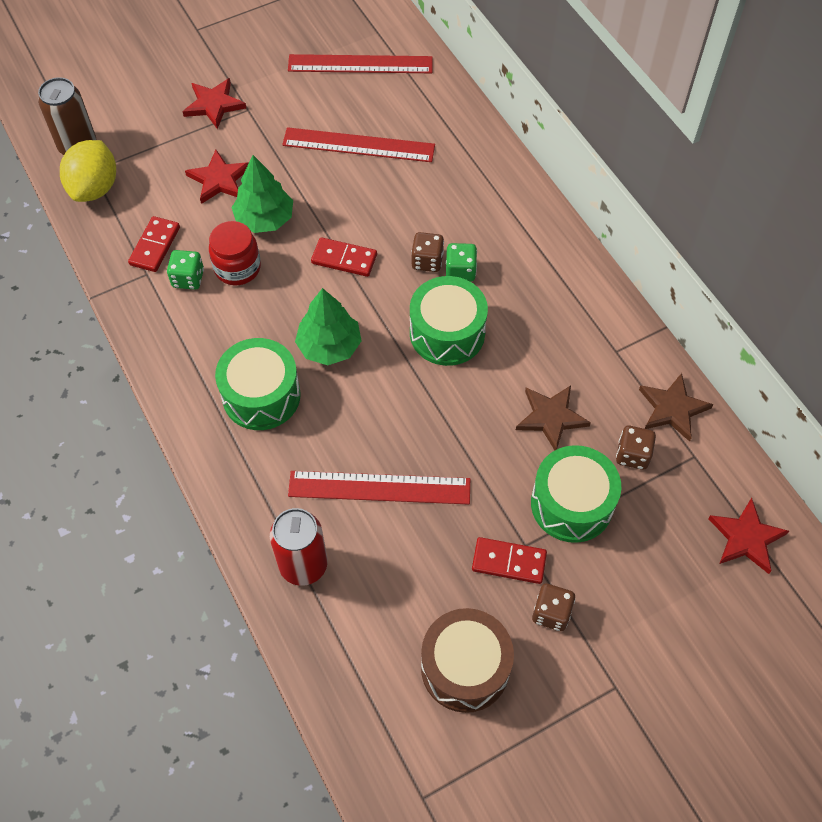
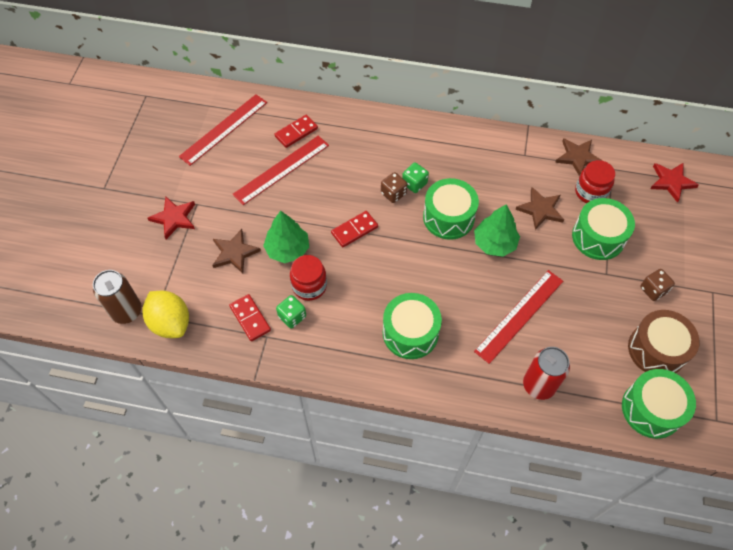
camera: 50 degrees left, 0 degrees up
(219, 179) = (234, 253): red star -> brown star
(329, 346) = (407, 277): green tree -> green tree (494, 243)
(374, 710) = (651, 409): none -> green drum
(509, 562) = (610, 288): red domino -> red domino (296, 132)
(632, 455) = (590, 192): brown dice -> red jar

